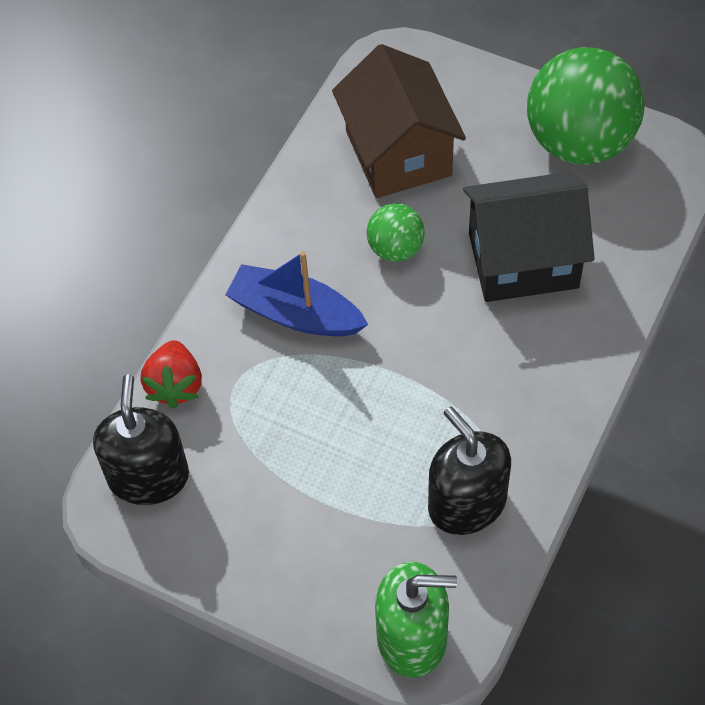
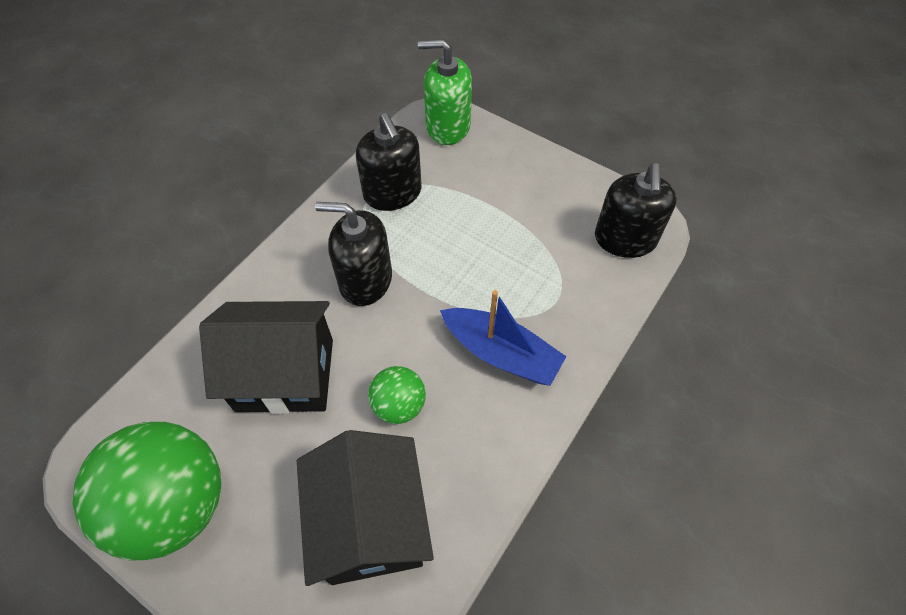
camera: 175 degrees left, 0 degrees up
(175, 385) = (608, 305): red strawberry -> none
(398, 153) = (370, 523): brown house -> black house
(468, 375) = (365, 280): none -> black soap dispenser

